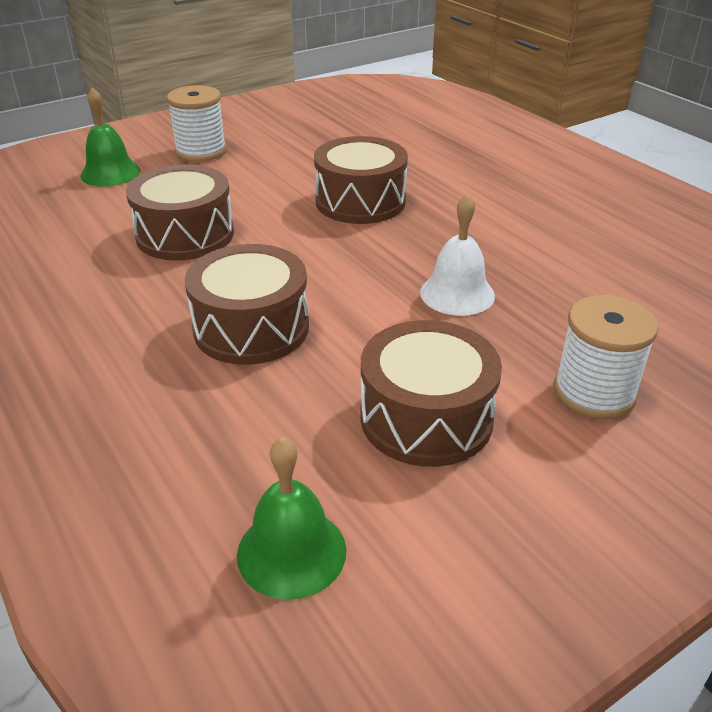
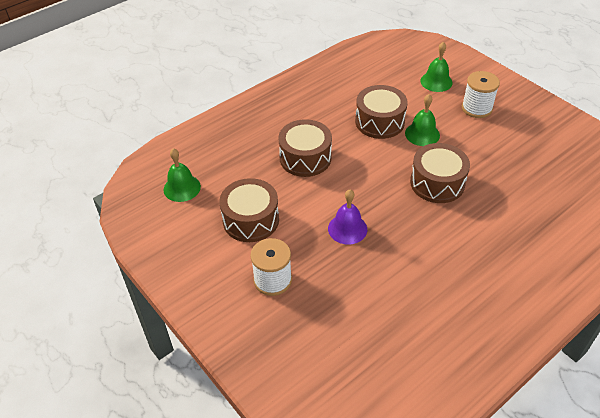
camera: 85 degrees right, 10 degrees up
(239, 200) = (422, 134): none -> green bell
(457, 293) = (347, 229): white bell -> purple bell

